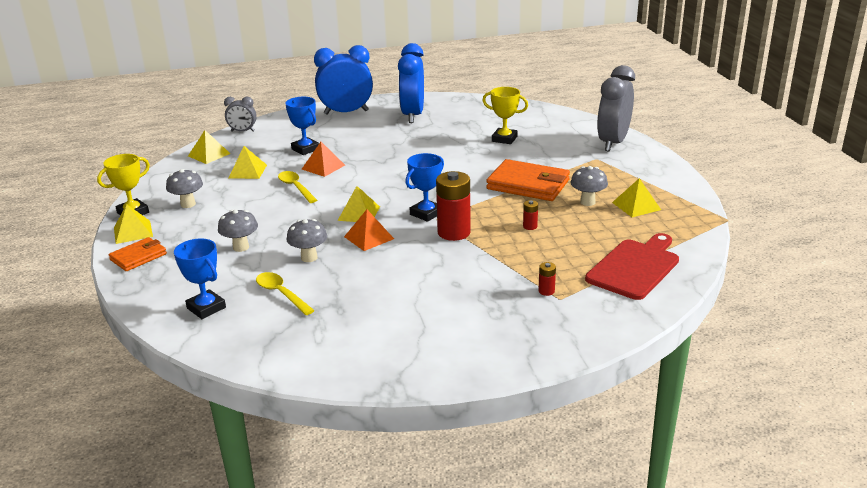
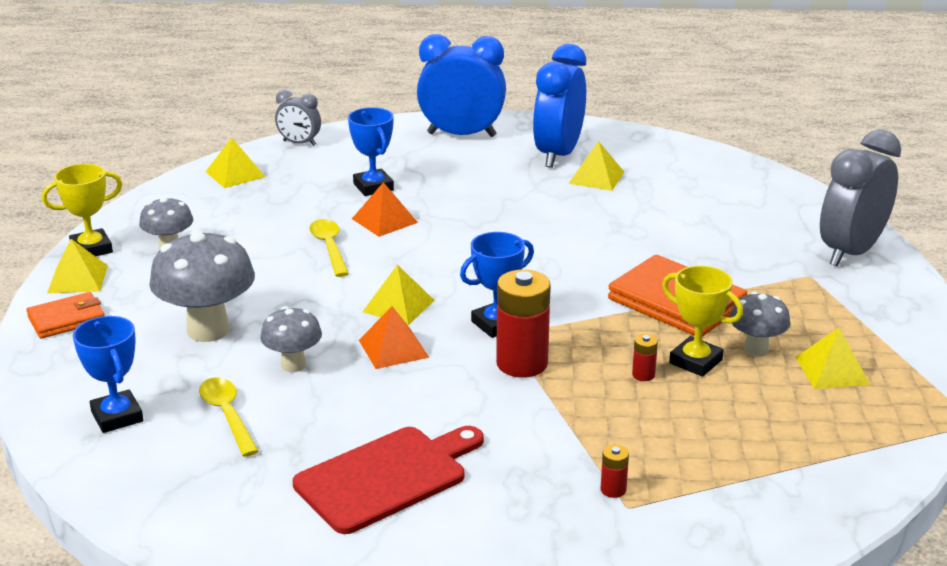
camera: 15 degrees right, 0 degrees up
(241, 247) = (208, 330): grey mushroom -> grey mushroom, size x1.75
(247, 171) = (275, 210): yellow pyramid -> yellow pyramid (596, 177)
(504, 139) = (679, 217): yellow trophy -> yellow trophy (695, 361)
(635, 267) = (774, 477): red cutting board -> red cutting board (387, 477)

